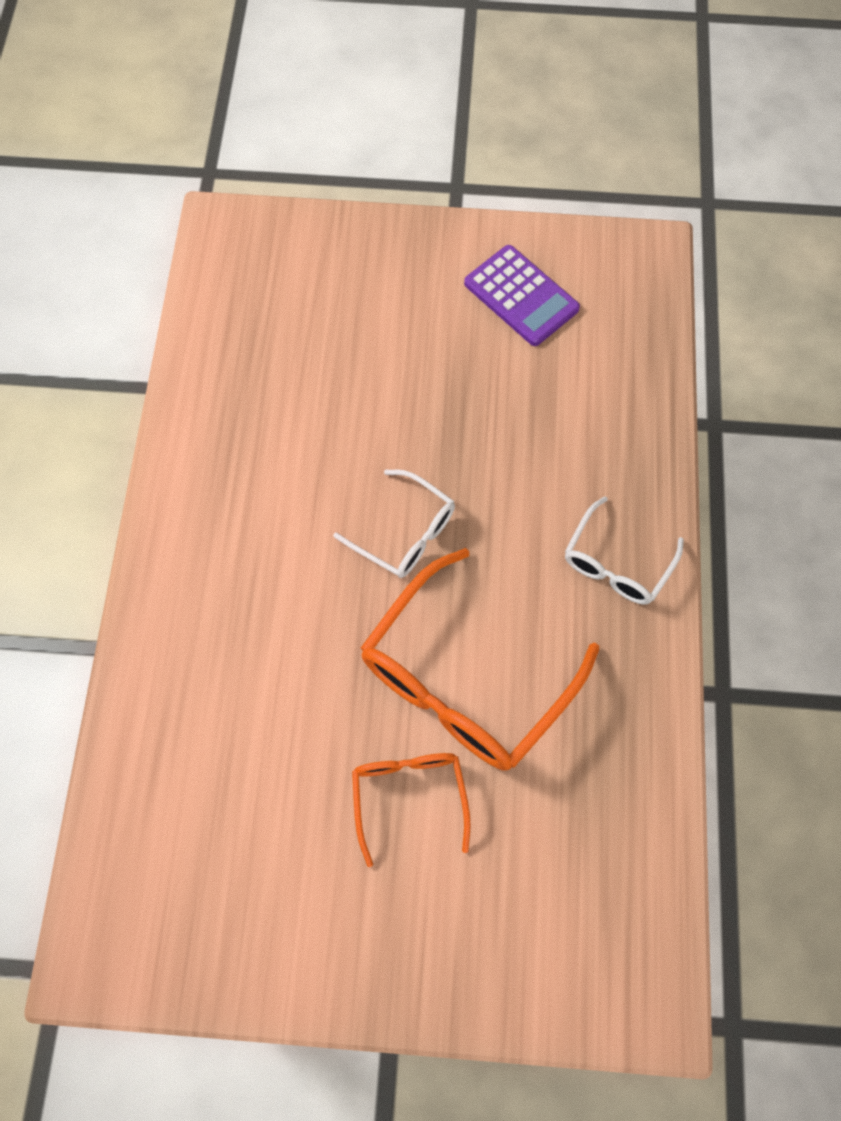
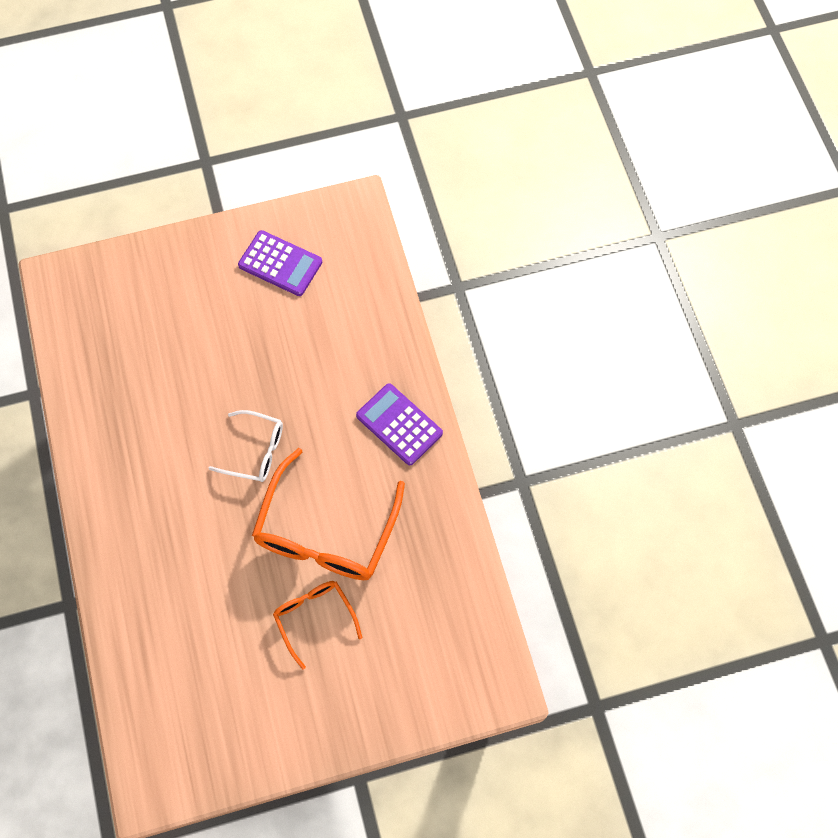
camera: 20 degrees left, 0 degrees up
(616, 563) = (399, 424): white glasses -> purple calculator

